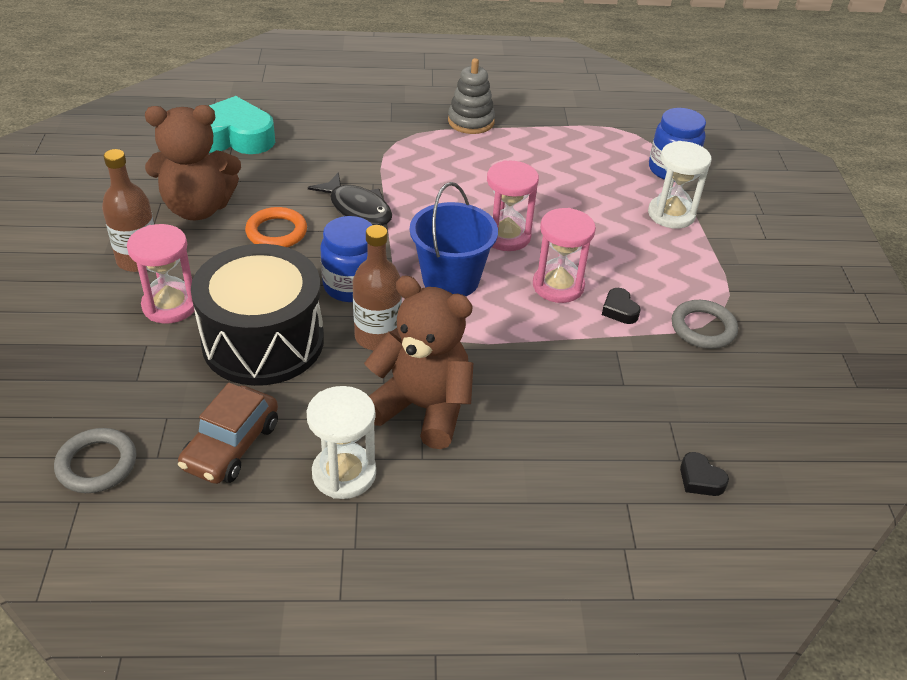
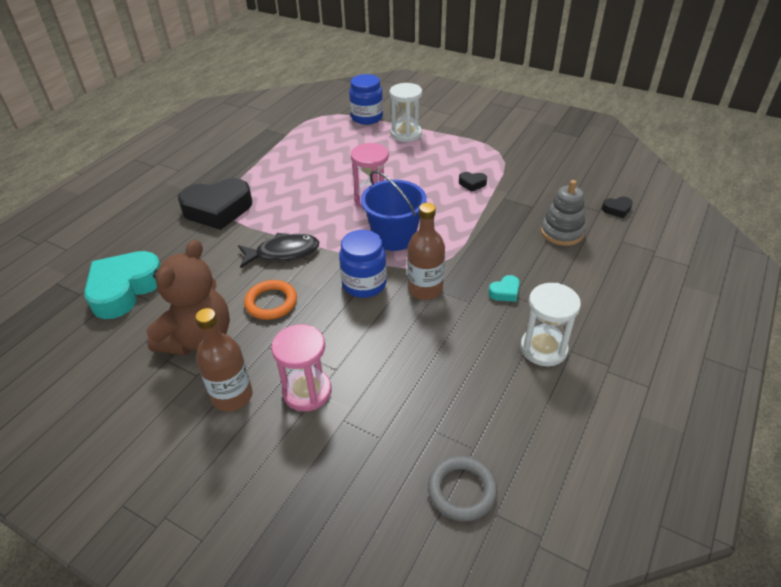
camera: 55 degrees left, 0 degrees up
(231, 445) = (486, 400): brown car -> none
(263, 341) = (389, 348): black drum -> none
(390, 138) = (218, 210): none -> black heart
(422, 408) = (505, 292): brown teddy bear -> turquoise heart
(471, 121) = (239, 169): grey stacking toy -> grey stacking toy (562, 232)
(558, 286) = (434, 197): pink hourglass -> none
(703, 328) = (507, 162): grey ring -> none

